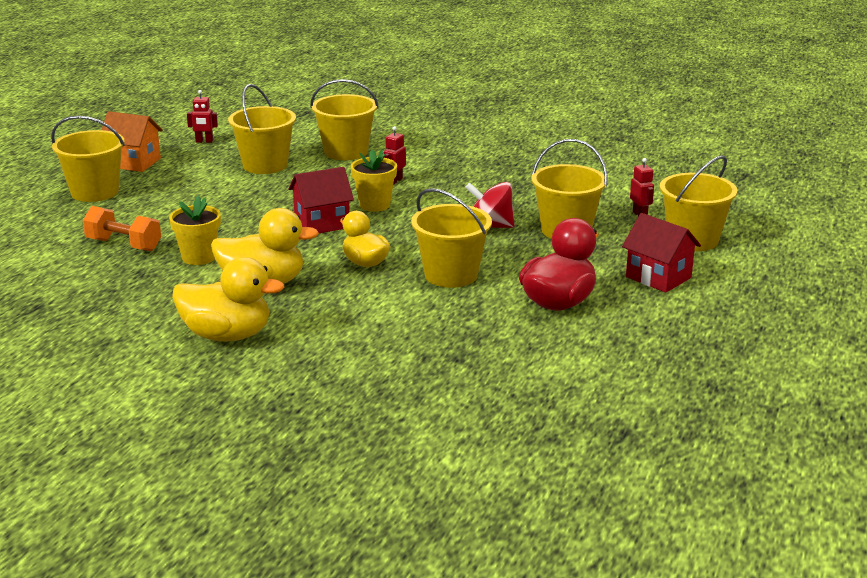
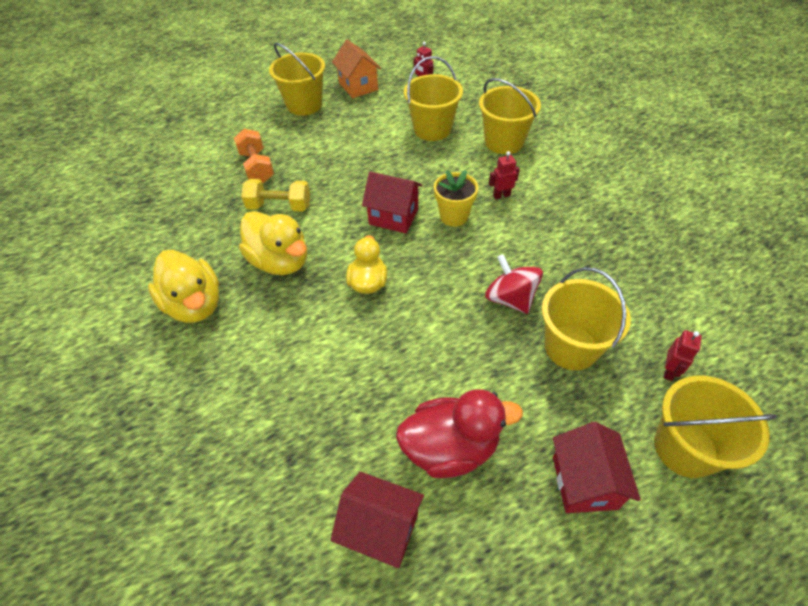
camera: 45 degrees right, 25 degrees up
(199, 257) = (279, 206): yellow flower pot -> yellow dumbbell
(451, 275) = (410, 342): yellow bucket -> none
(570, 352) = (381, 529): none -> red house

